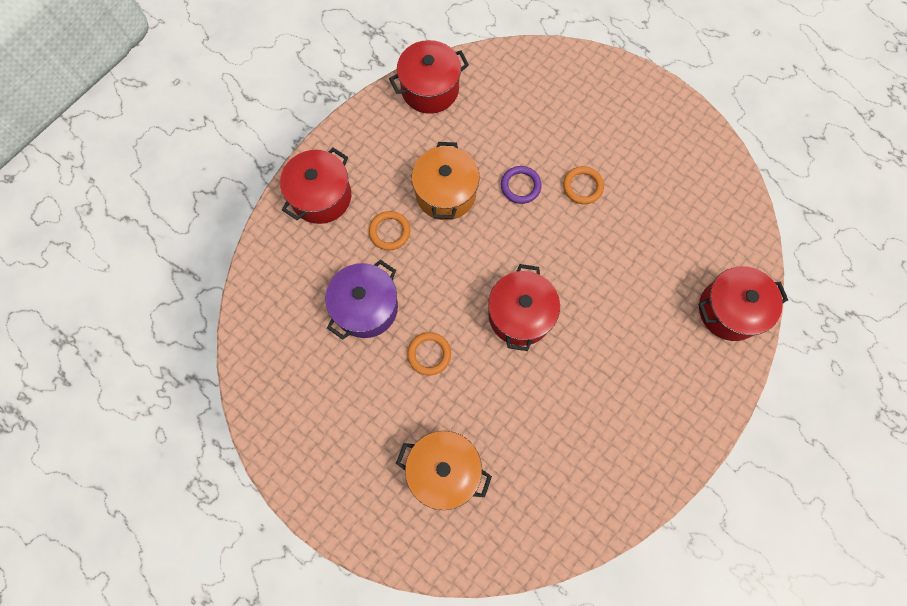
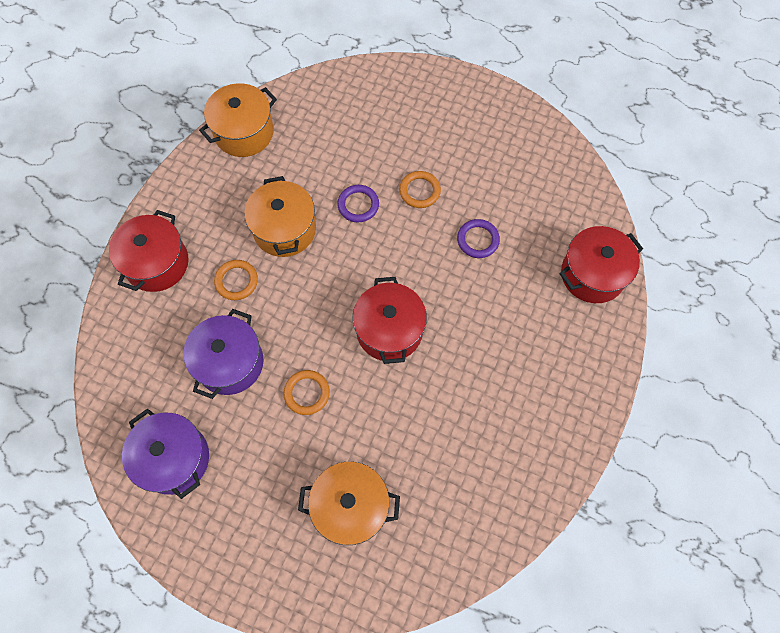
camera: 15 degrees left, 5 degrees down
(296, 383) = (174, 458): none -> purple pot
(430, 89) = (244, 132): red pot -> orange pot
(626, 248) = (478, 240): none -> purple ring

